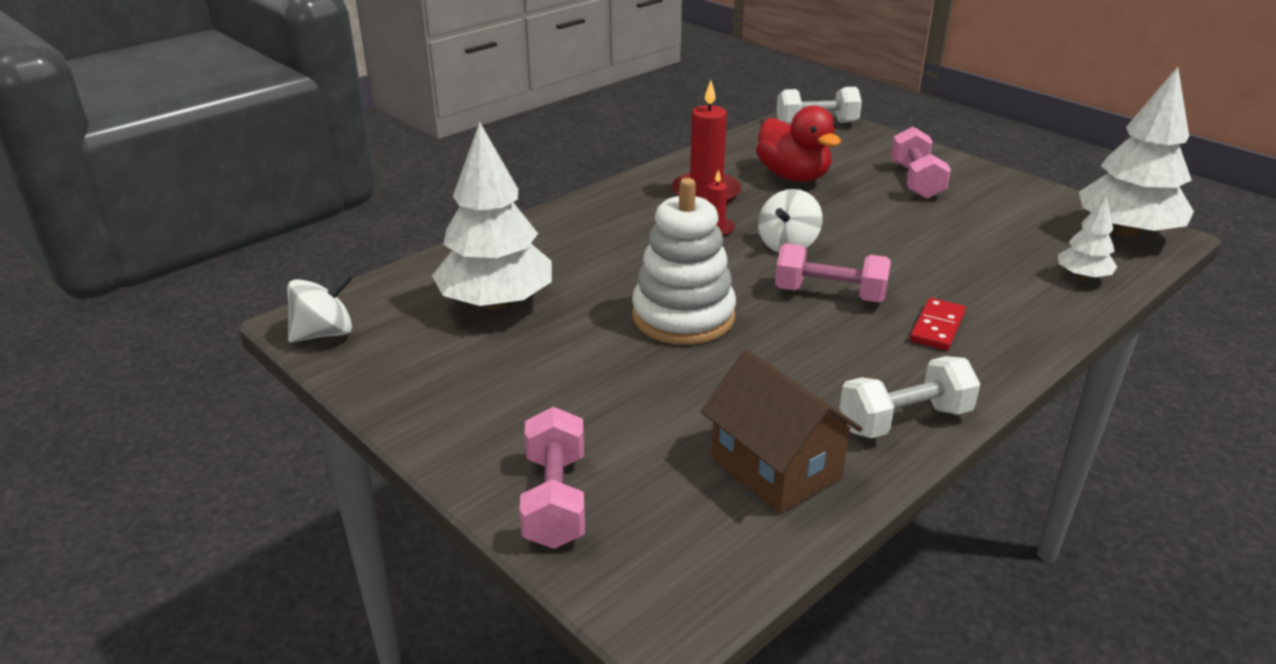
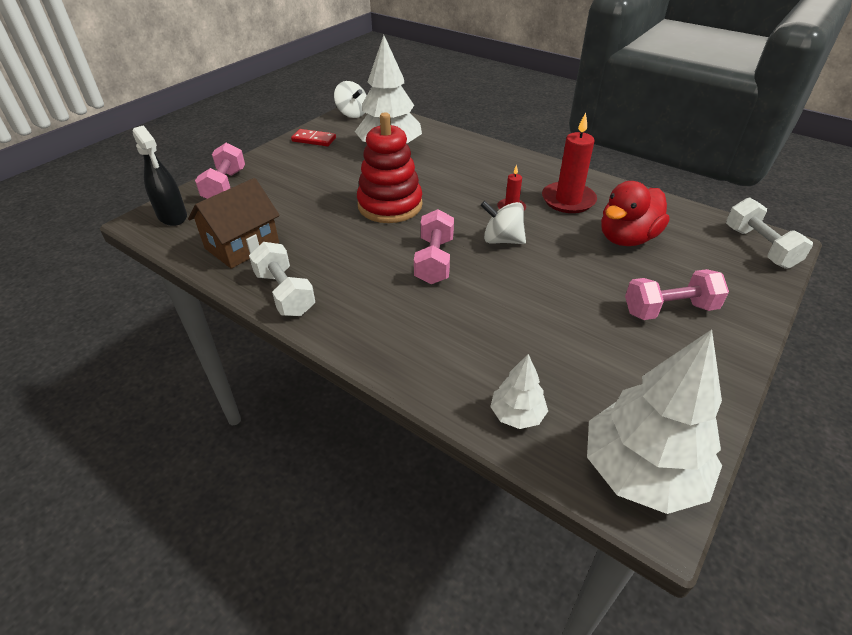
camera: 80 degrees right, 10 degrees up
(555, 500) = (225, 186): pink dumbbell -> pink dumbbell turned 75 degrees counterclockwise
(656, 571) = (172, 216): none -> black spray bottle
(683, 317) = (390, 205): white stacking toy -> red stacking toy
(937, 327) = (401, 312): red domino -> red domino (314, 140)

